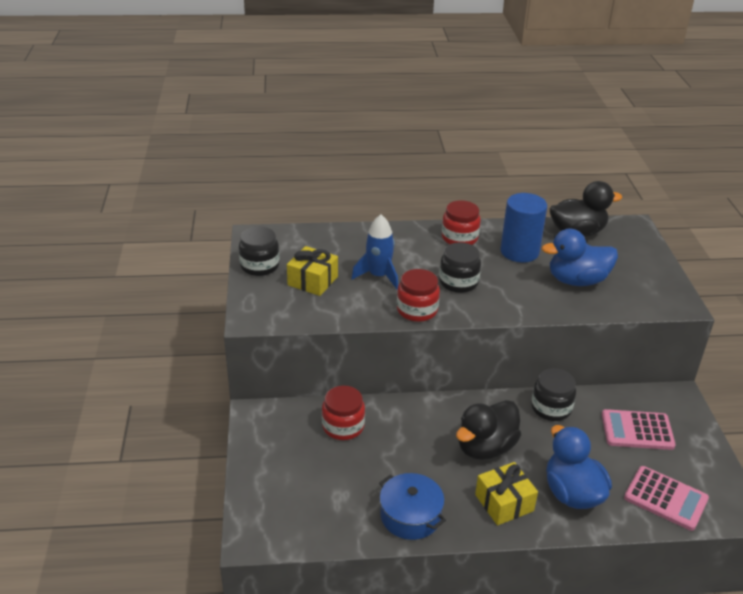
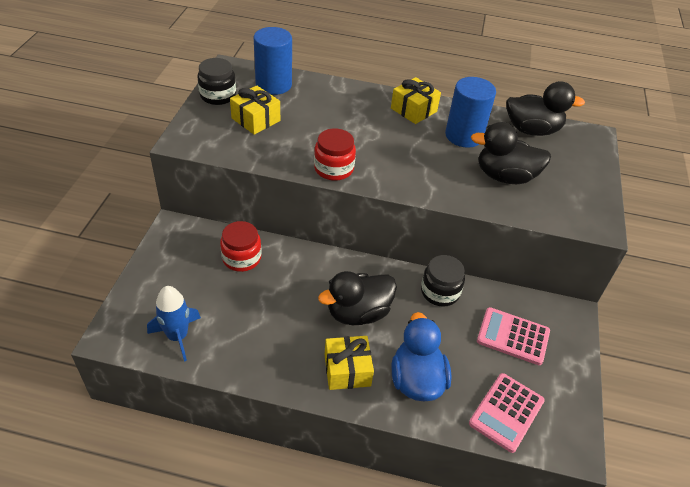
camera: 15 degrees right, 10 degrees up
(309, 243) = (273, 85): none -> blue cylinder
(378, 276) = (317, 128): blue rocket -> blue rocket (177, 336)
(410, 516) = (255, 357): blue pot -> none
(458, 282) = (388, 151): black jar -> none
(459, 238) = (413, 110): red jar -> yellow gift
(577, 280) = (505, 176): blue duck -> black duck
(665, 498) = (506, 412): pink calculator -> pink calculator turned 75 degrees clockwise

